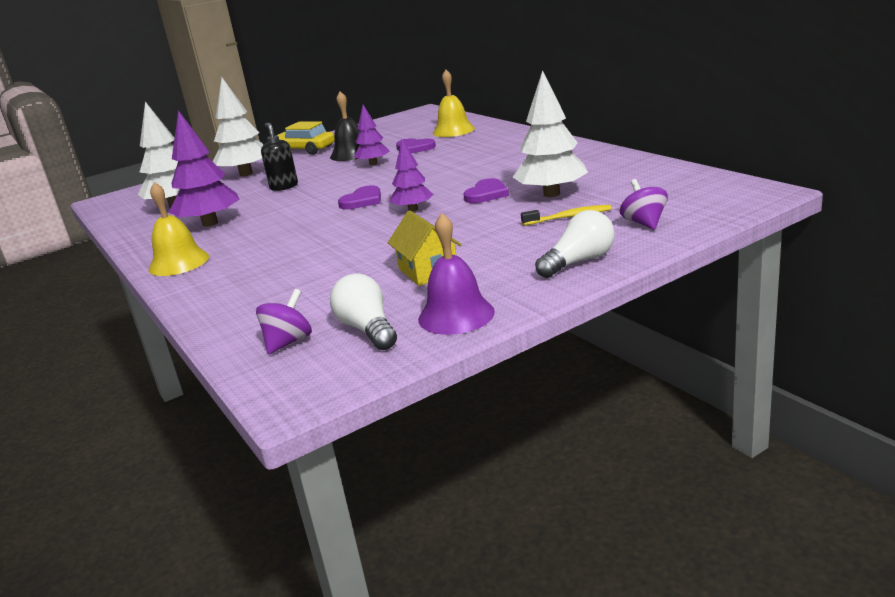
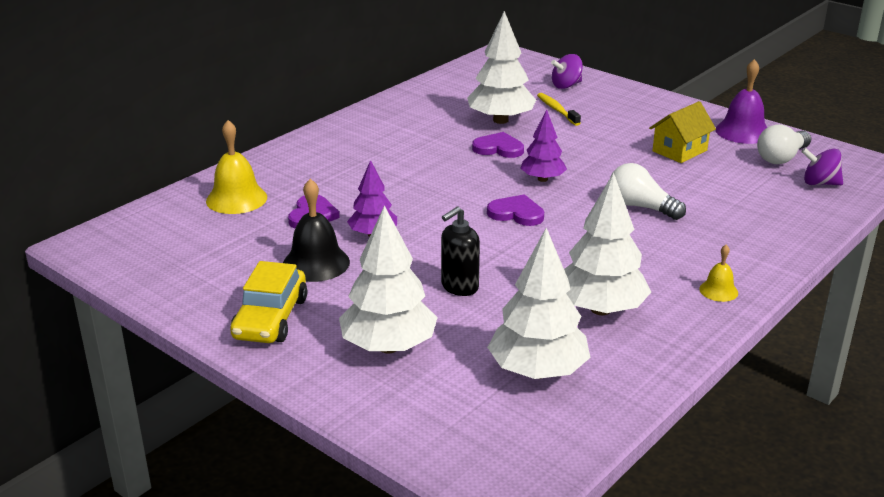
camera: 110 degrees left, 5 degrees up
(179, 263) = (718, 291): yellow bell -> yellow bell, size x0.55
(210, 223) = (601, 309): purple tree -> white tree
(579, 262) = (642, 102): white light bulb -> white light bulb (641, 207)

